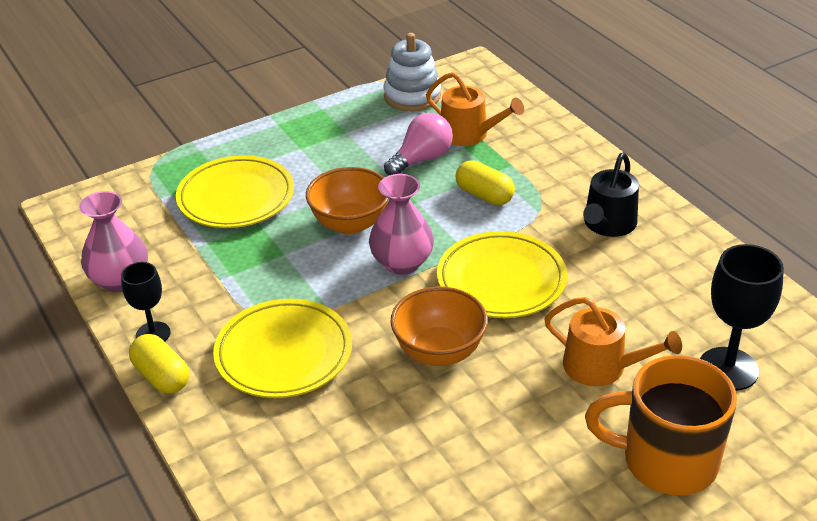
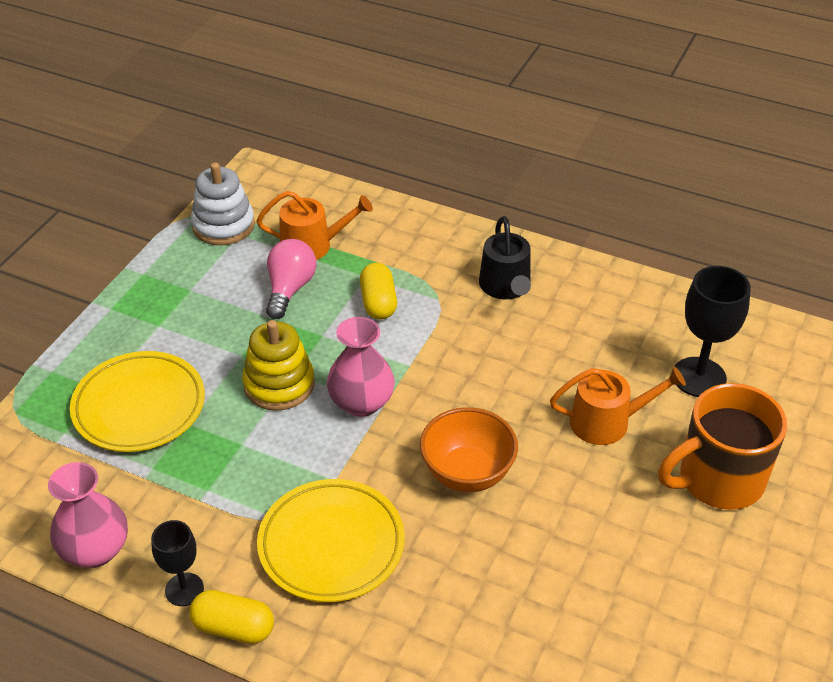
camera: 35 degrees left, 5 degrees up
(350, 224) = (279, 384): orange bowl -> yellow stacking toy
(484, 195) = (378, 302): yellow capsule -> yellow capsule turned 75 degrees clockwise
(501, 280) = (462, 380): yellow plate -> none

